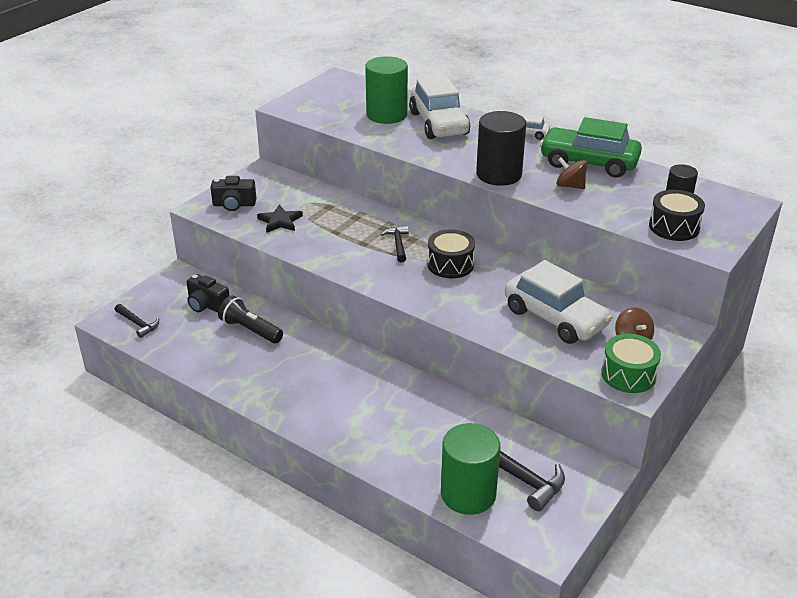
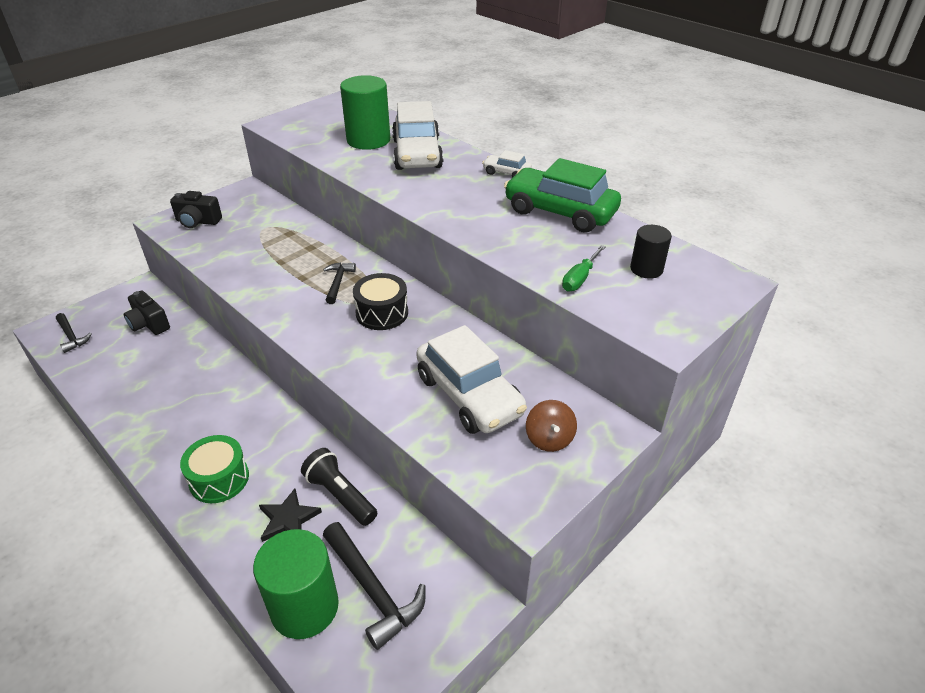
camera: 10 degrees right, 5 degrees up
(250, 330) = (175, 357): black flashlight -> black flashlight (340, 495)
(280, 221) = (232, 244): black star -> black star (288, 519)
(499, 174) = (451, 216): black cylinder -> none
(570, 186) = (526, 237): brown spinning top -> none
(628, 213) = (580, 278): none -> green screwdriver
(628, 375) = (526, 487): green drum -> green drum (219, 479)
(674, 227) = (629, 302): black drum -> none

